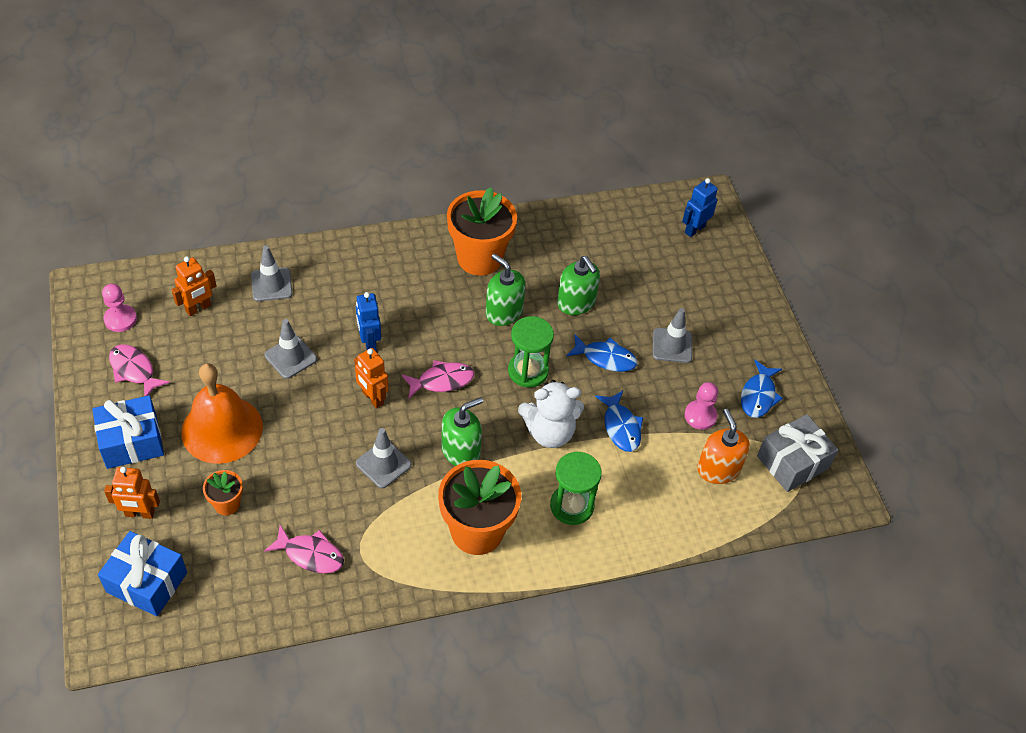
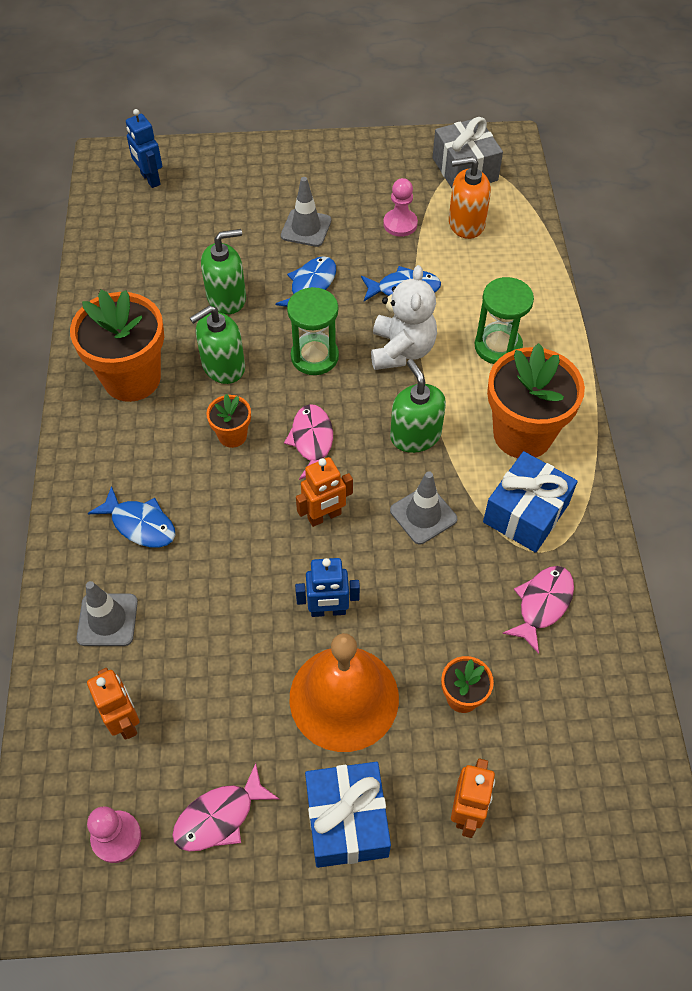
camera: 75 degrees left, 5 degrees up
(147, 582) = (572, 802): blue gift -> blue gift (526, 513)
(290, 357) = (240, 604): grey traffic cone -> none
(369, 342) = (237, 511): blue robot -> blue robot (328, 610)
(437, 329) = (232, 435): none -> orange flower pot
(758, 395) = (382, 176): blue fish -> blue fish (140, 524)

